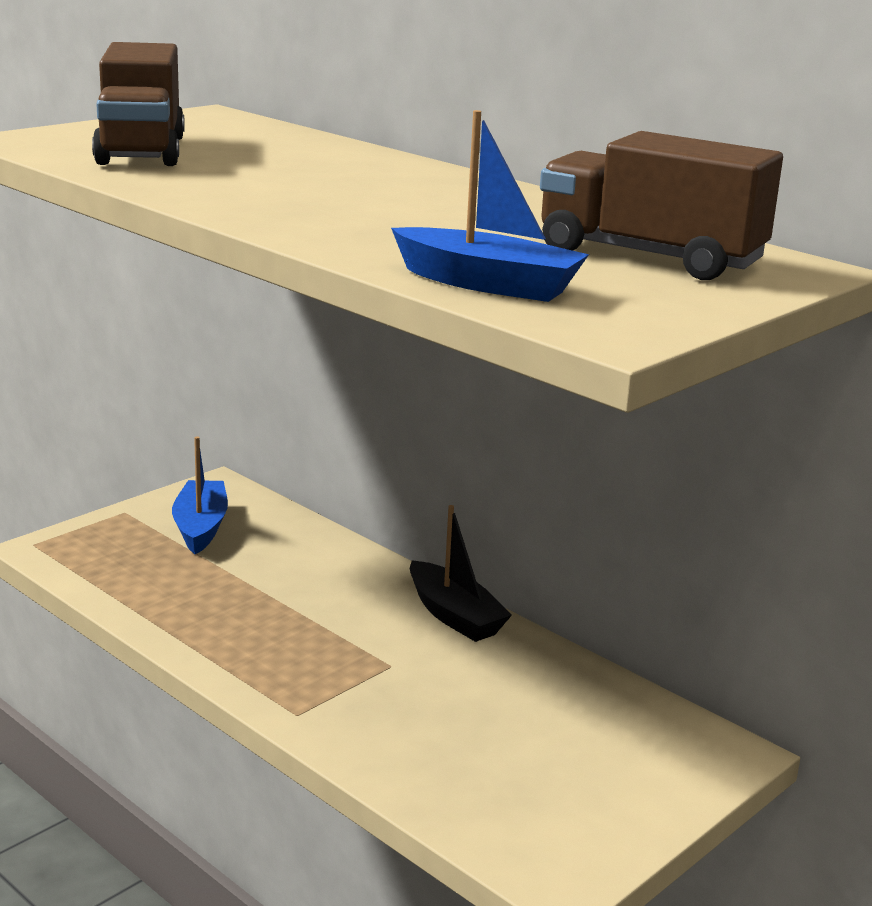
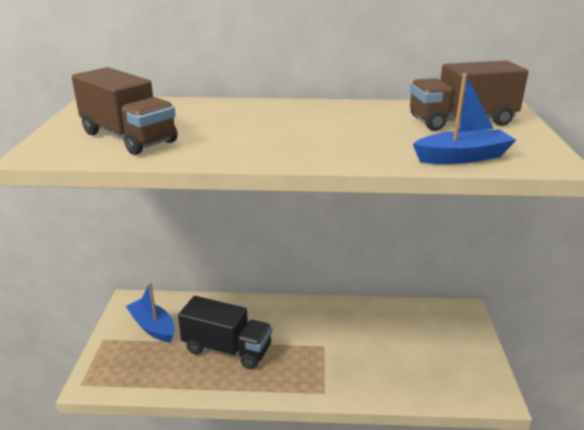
camera: 40 degrees left, 5 degrees up
(251, 598) = (227, 349): none -> black truck
(454, 615) = (313, 309): black boat -> none

